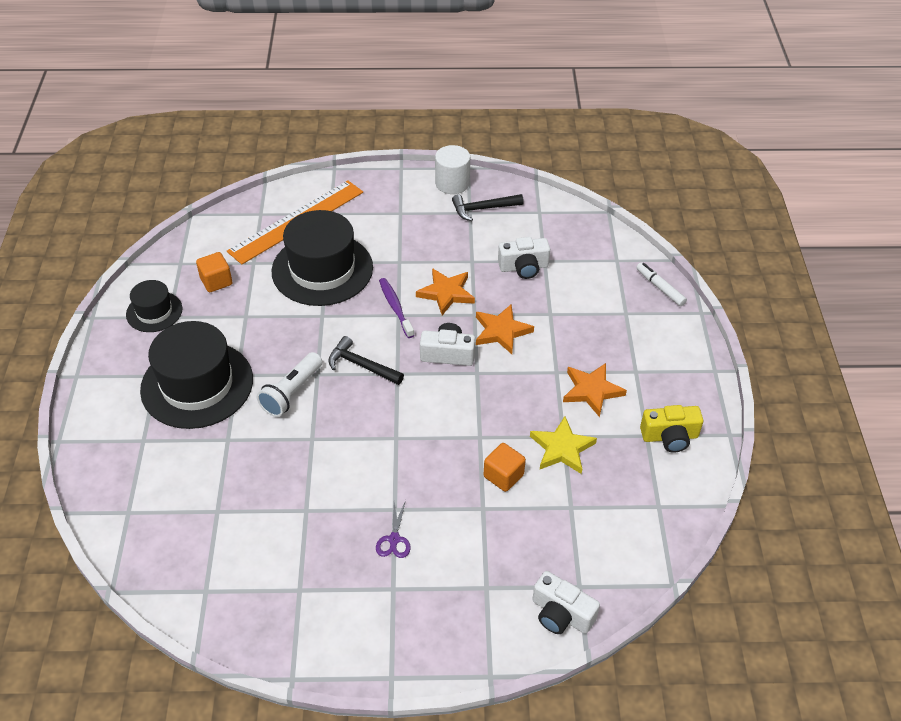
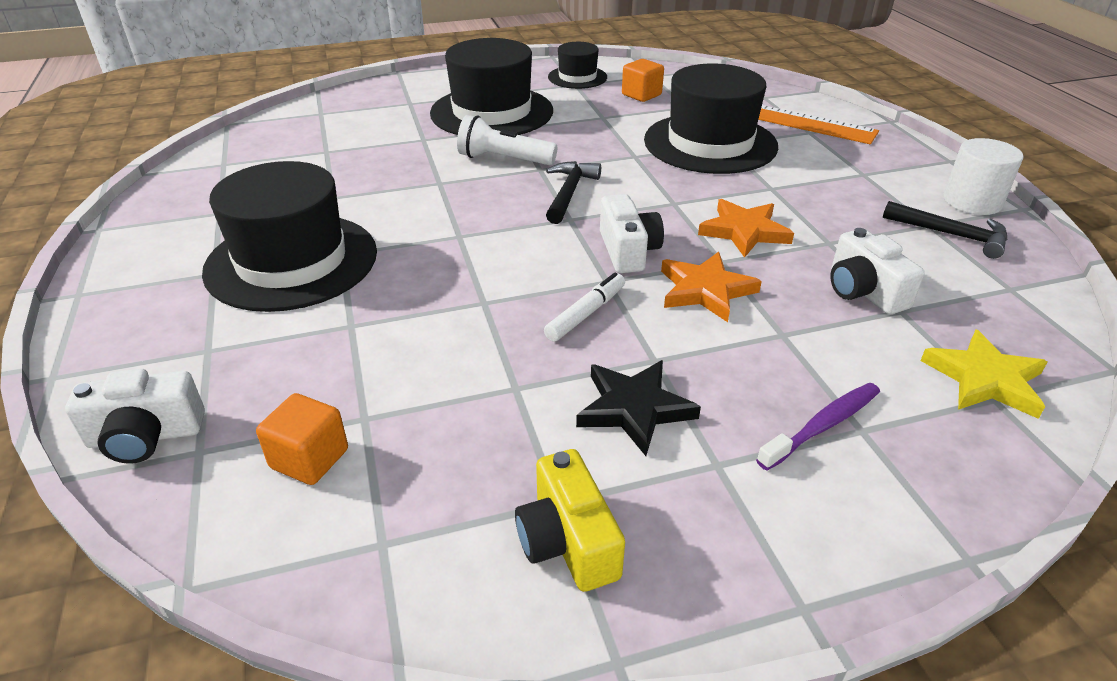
camera: 75 degrees right, 10 degrees down
(394, 539) = (291, 261): purple scissors -> black hat
(395, 307) = (685, 199): purple toothbrush -> purple toothbrush (822, 426)
(483, 209) = (951, 235): black hammer -> black hammer turned 150 degrees clockwise
(503, 476) = (415, 335): orange cube -> orange cube (309, 459)
(561, 614) = (146, 436): white camera -> white camera turned 120 degrees counterclockwise
(562, 448) = (488, 389): yellow star -> yellow star (984, 379)
(591, 391) = (634, 408): orange star -> black star
(660, 287) = (980, 475): white marker -> white marker (586, 314)

